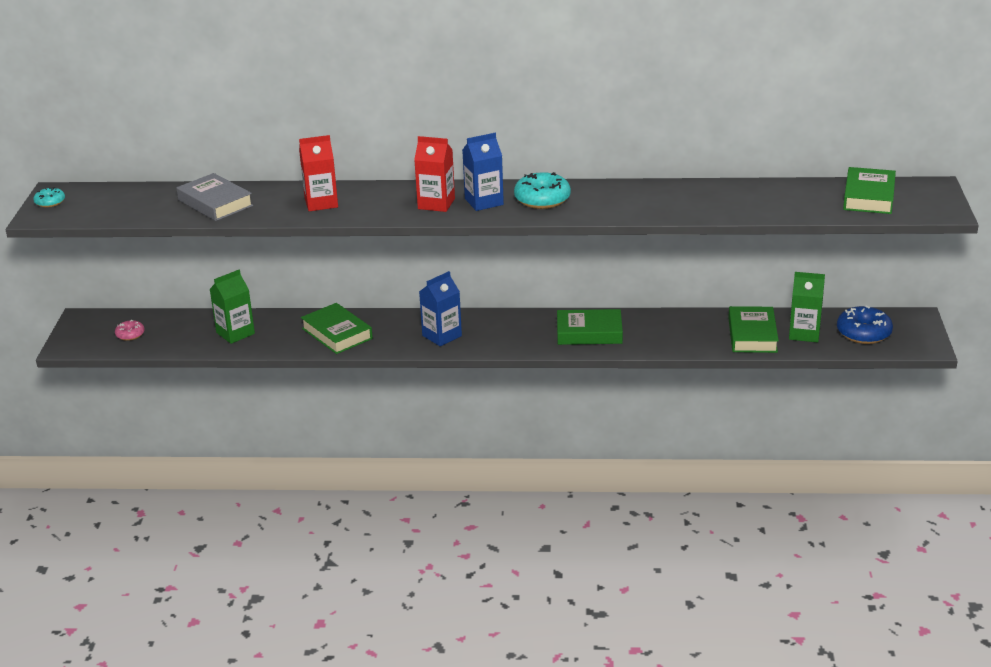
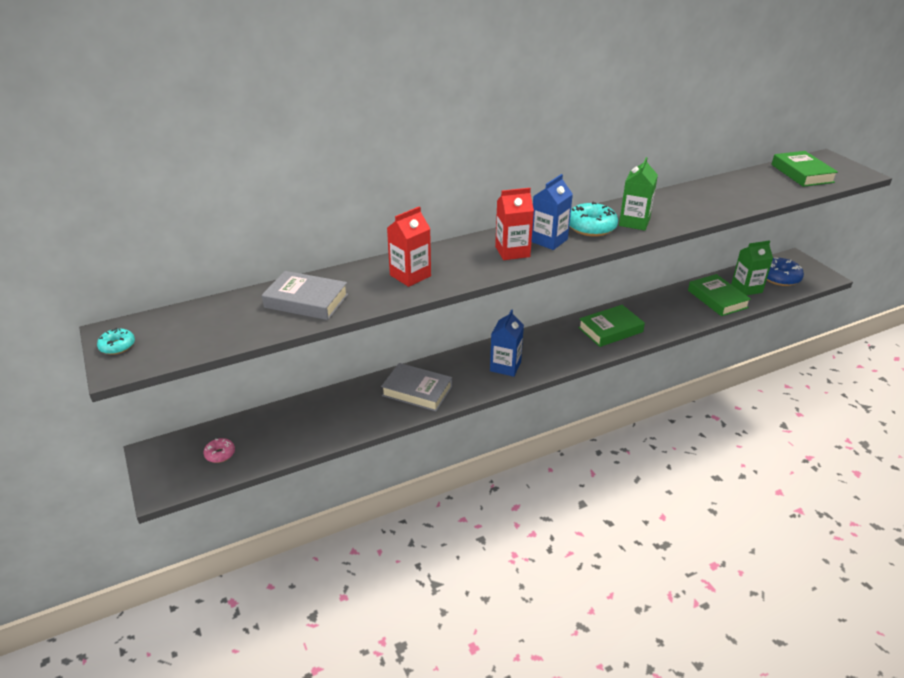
camera: 30 degrees left, 5 degrees up
(235, 333) = (324, 419): green carton -> green carton (634, 222)
(337, 333) = (417, 391): green book -> grey book

